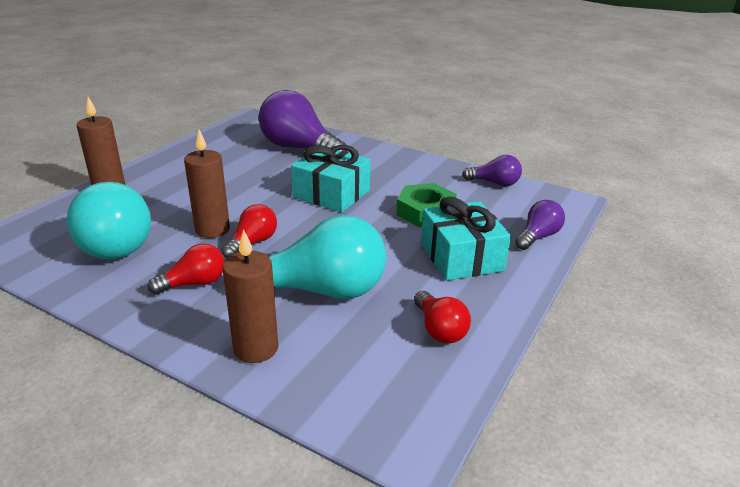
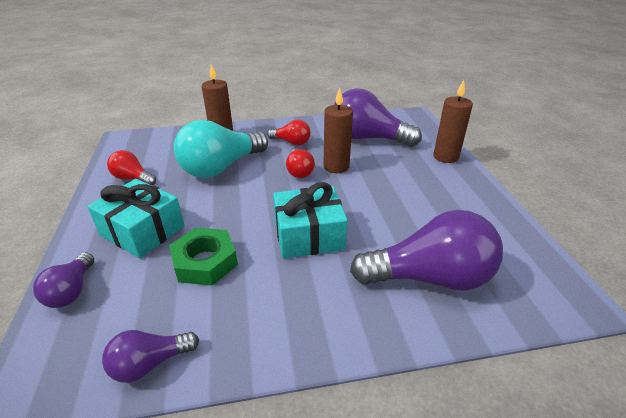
camera: 140 degrees right, 5 degrees up
(114, 242) = (368, 138): turquoise light bulb -> purple light bulb
(194, 283) = (291, 142): red light bulb -> red light bulb turned 90 degrees counterclockwise

